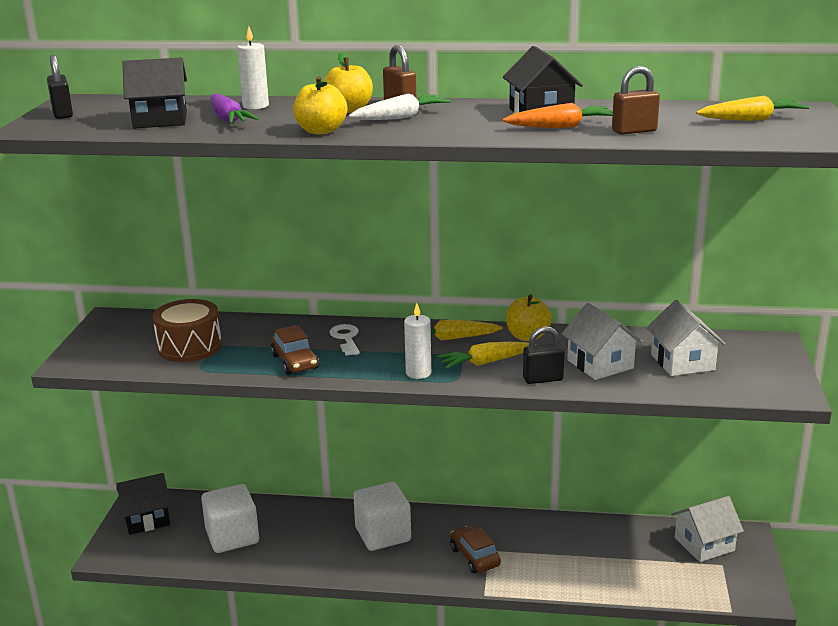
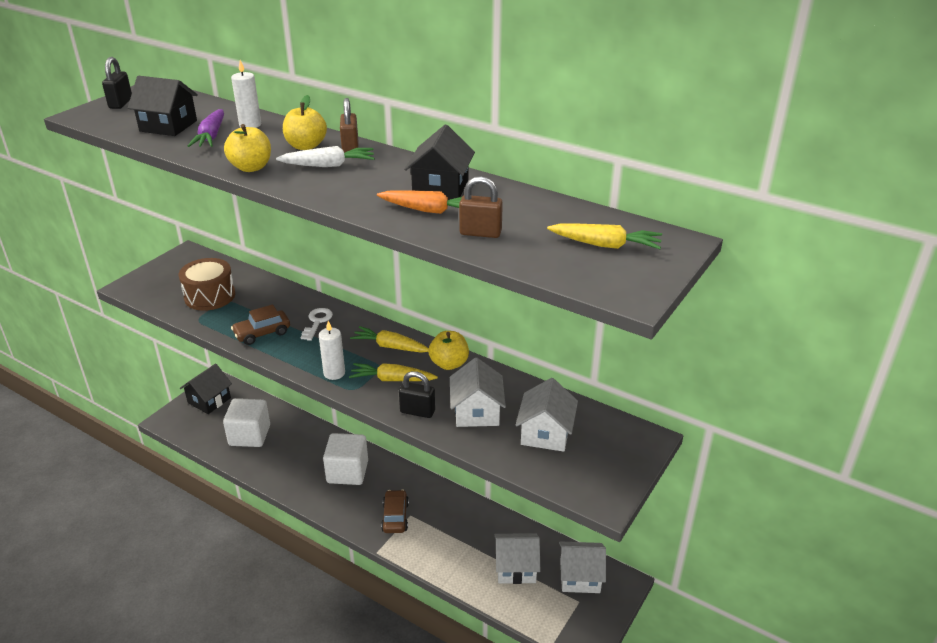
camera: 25 degrees right, 10 degrees up
(146, 518) = (209, 400): black house -> black house turned 60 degrees counterclockwise
(295, 362) = (262, 333): brown car -> brown car turned 60 degrees clockwise
(638, 558) = (516, 568): none -> white house

